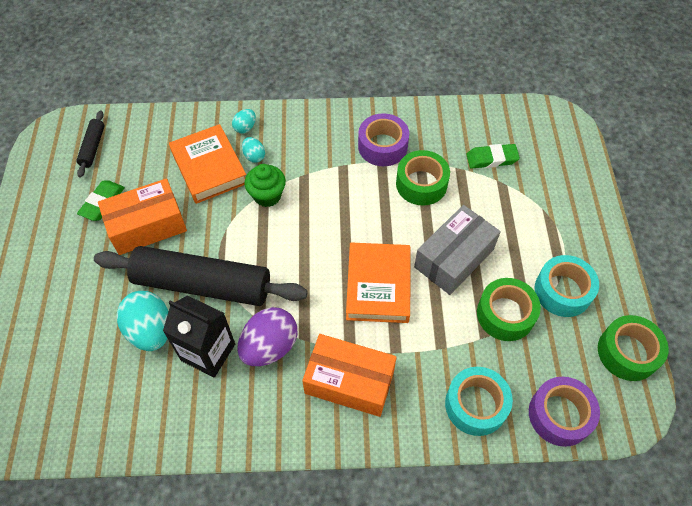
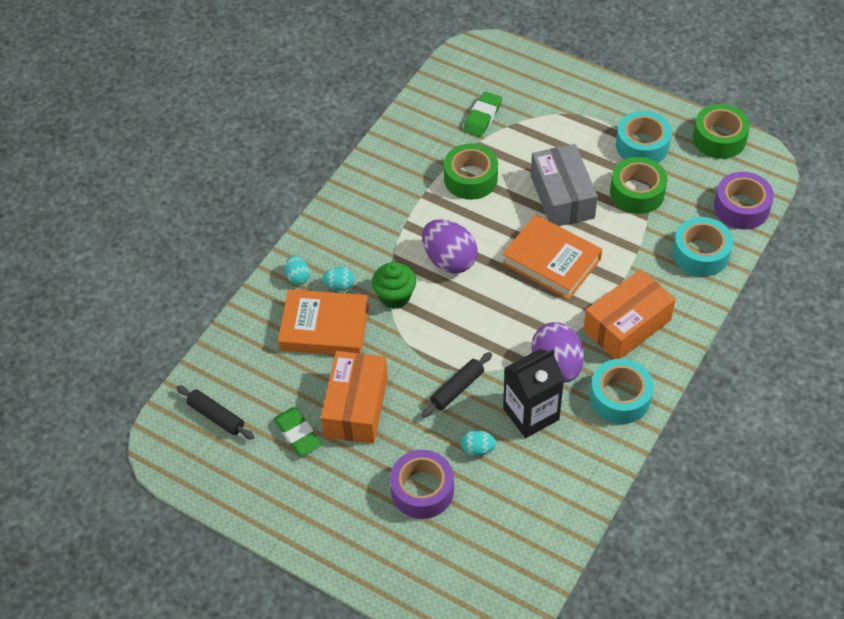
camera: 55 degrees left, 5 degrees down
(151, 330) = (478, 449): turquoise egg -> turquoise egg, size x0.50
(203, 284) = (457, 389): black rolling pin -> black rolling pin, size x0.43
(266, 416) = (620, 397): none -> turquoise tape
(327, 212) = (449, 260): none -> purple egg
(382, 146) = (407, 184): purple tape -> purple tape (422, 490)

